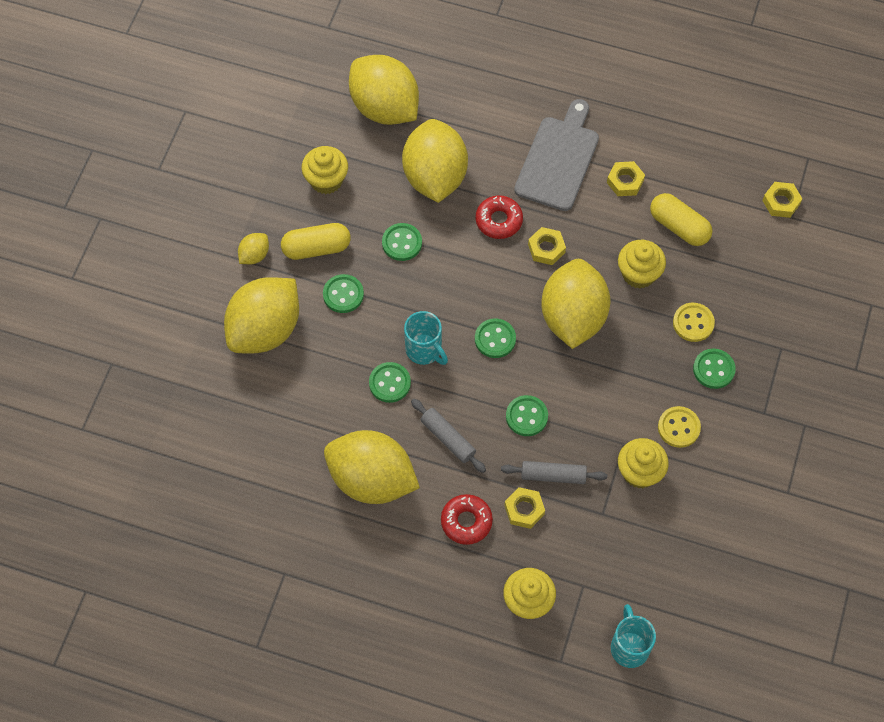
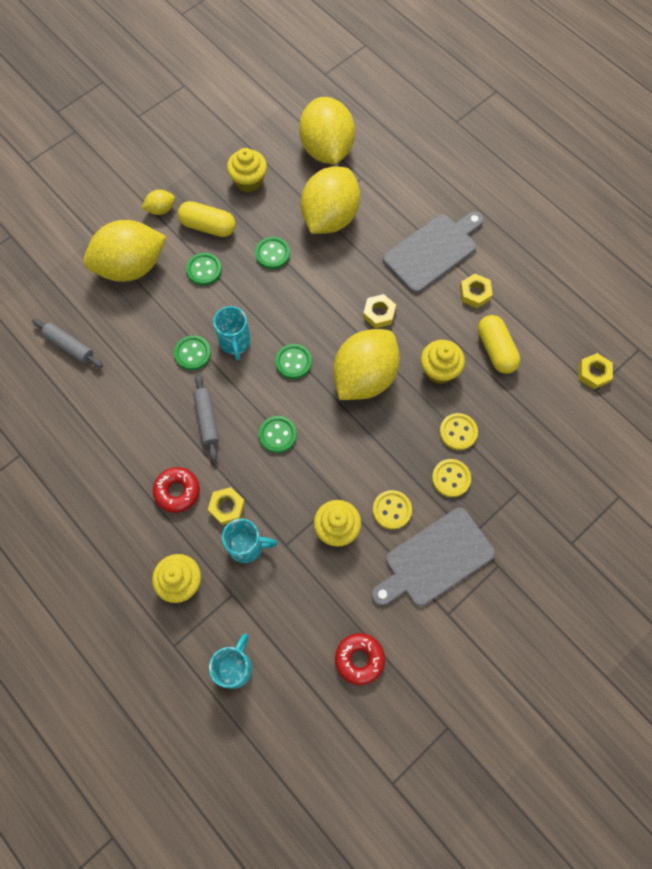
camera: 30 degrees right, 5 degrees up
(372, 479) = (130, 419): yellow lemon -> none
(499, 220) = (356, 274): red donut -> red donut (359, 659)
(553, 475) = (267, 493): grey rolling pin -> grey rolling pin (69, 346)
(567, 534) = (247, 546): none -> turquoise mug
(713, 369) = (451, 478): green button -> yellow button
(745, 450) = (434, 559): none -> grey cutting board

